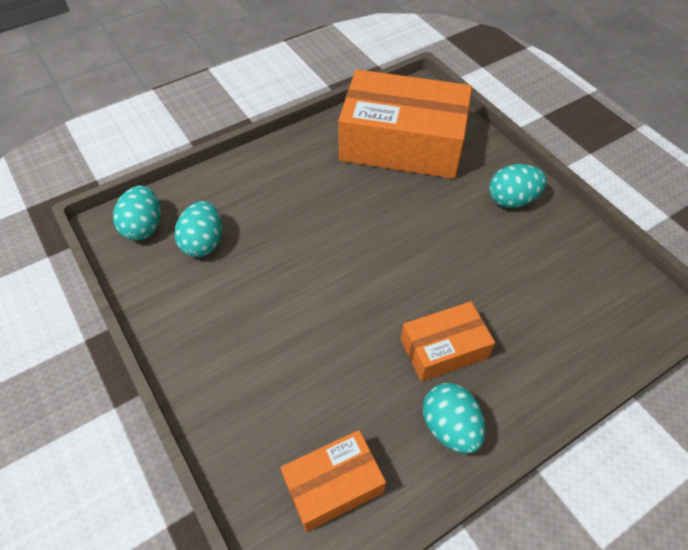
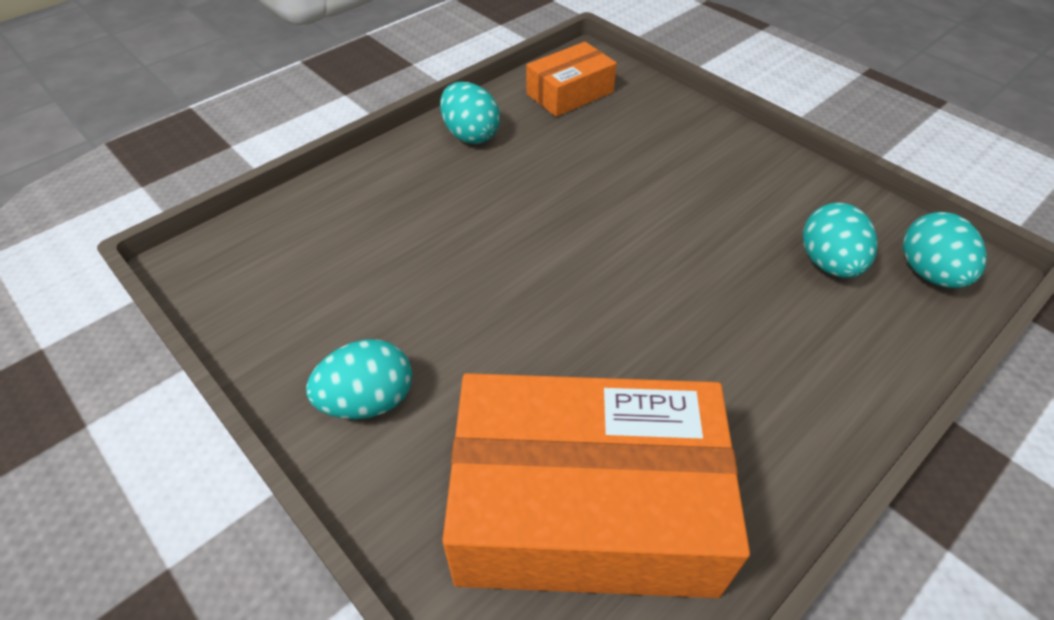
camera: 170 degrees right, 5 degrees down
(444, 349) = (479, 190): orange box -> none

